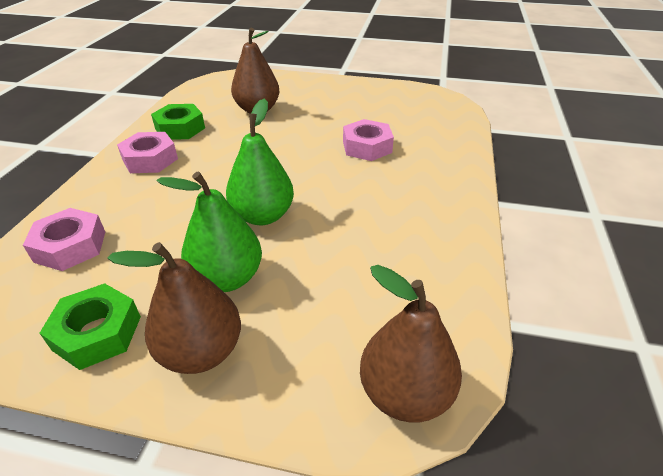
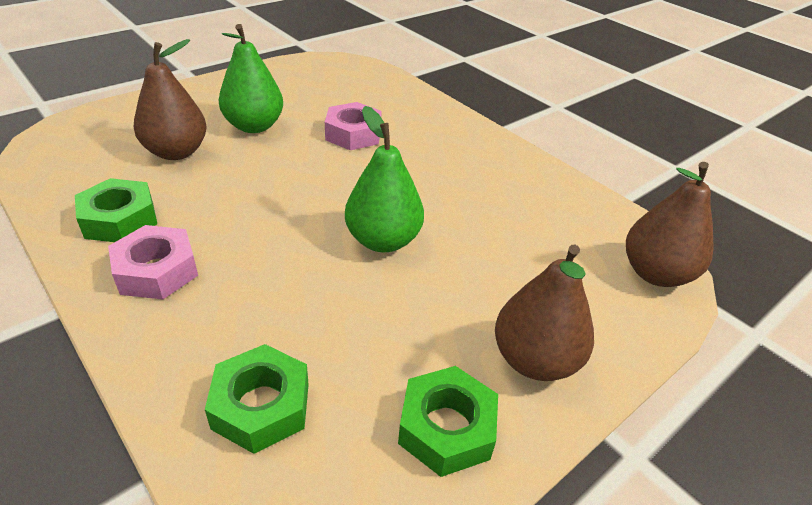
camera: 55 degrees left, 0 degrees up
(70, 246) = (261, 406): pink nut -> green nut
(227, 278) = (452, 303): green pear -> green pear (254, 126)

